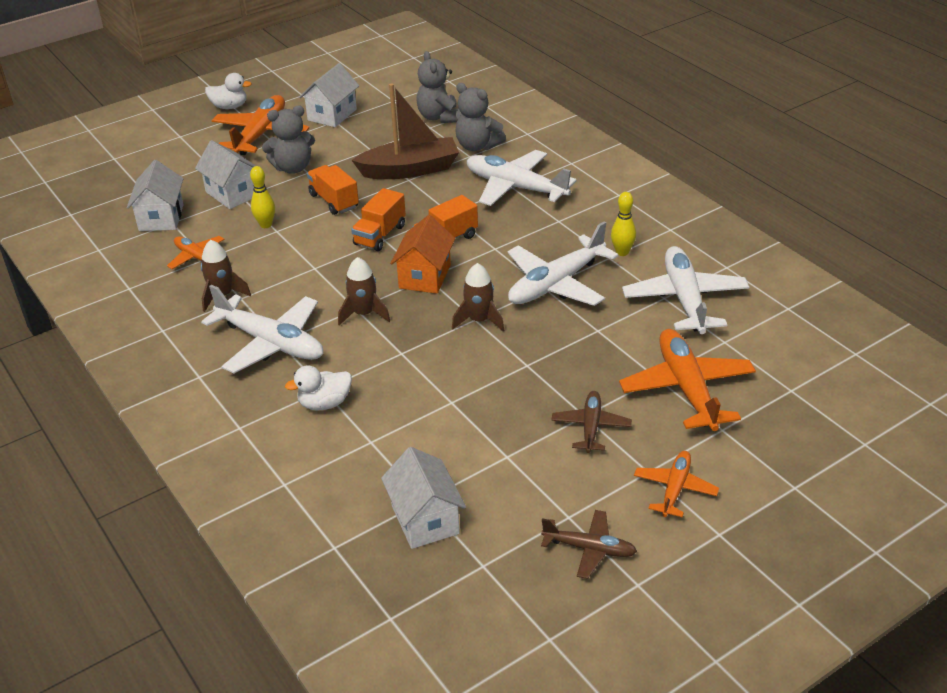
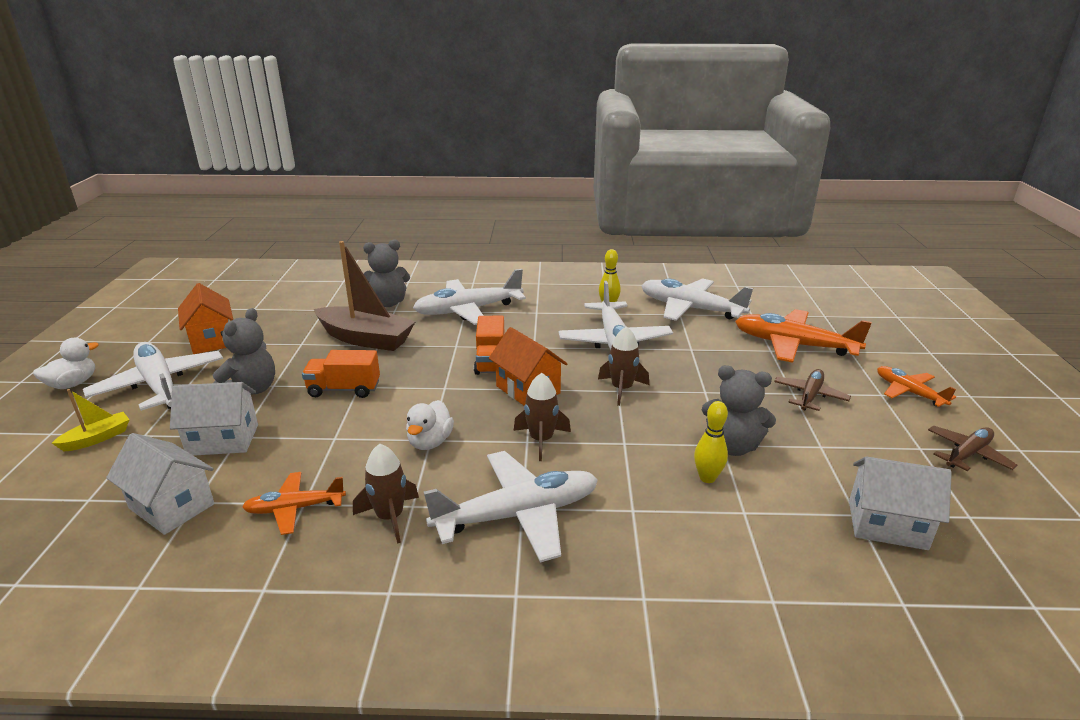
camera: 55 degrees left, 10 degrees down
(191, 153) = (97, 438): none -> yellow boat
(260, 134) = (159, 385): orange plane -> white plane
(266, 225) = (313, 440): yellow bowling pin -> yellow bowling pin (707, 478)
(324, 403) = (658, 518): white duck -> white duck (430, 442)
(332, 115) = (212, 340): white house -> orange house
(380, 235) = (435, 387): orange truck -> none
(410, 170) = (366, 339): brown boat -> brown boat turned 90 degrees clockwise
(439, 117) = (319, 301): grey teddy bear -> grey teddy bear (732, 446)
(591, 427) = (810, 396): brown plane -> brown plane turned 75 degrees clockwise

